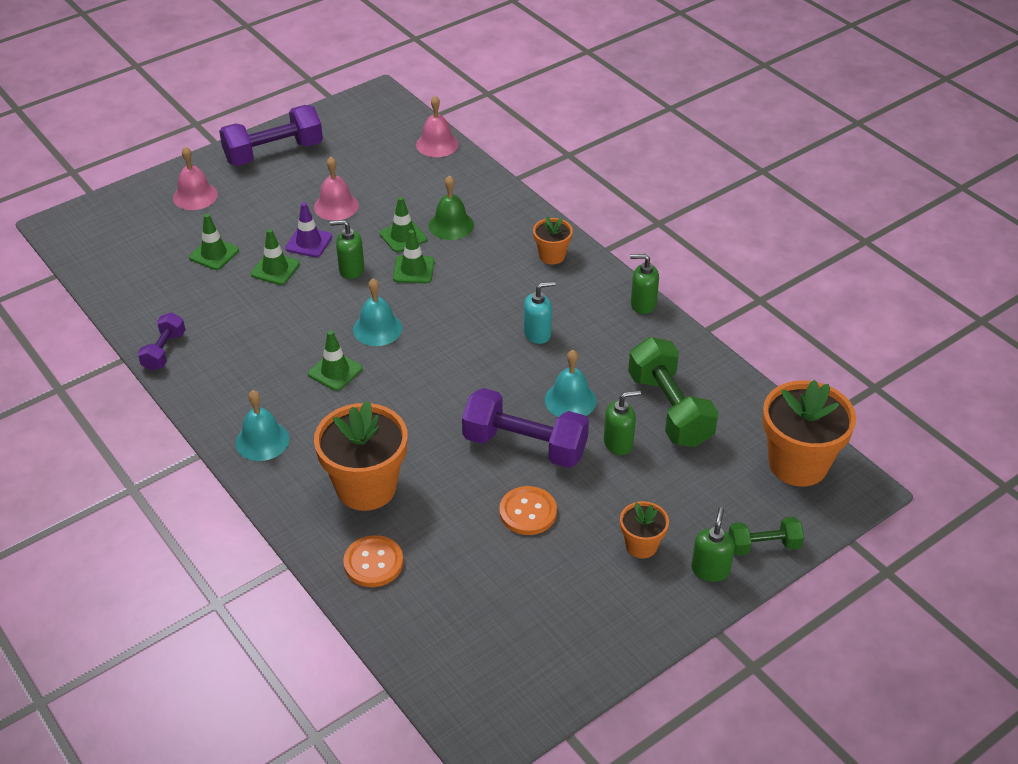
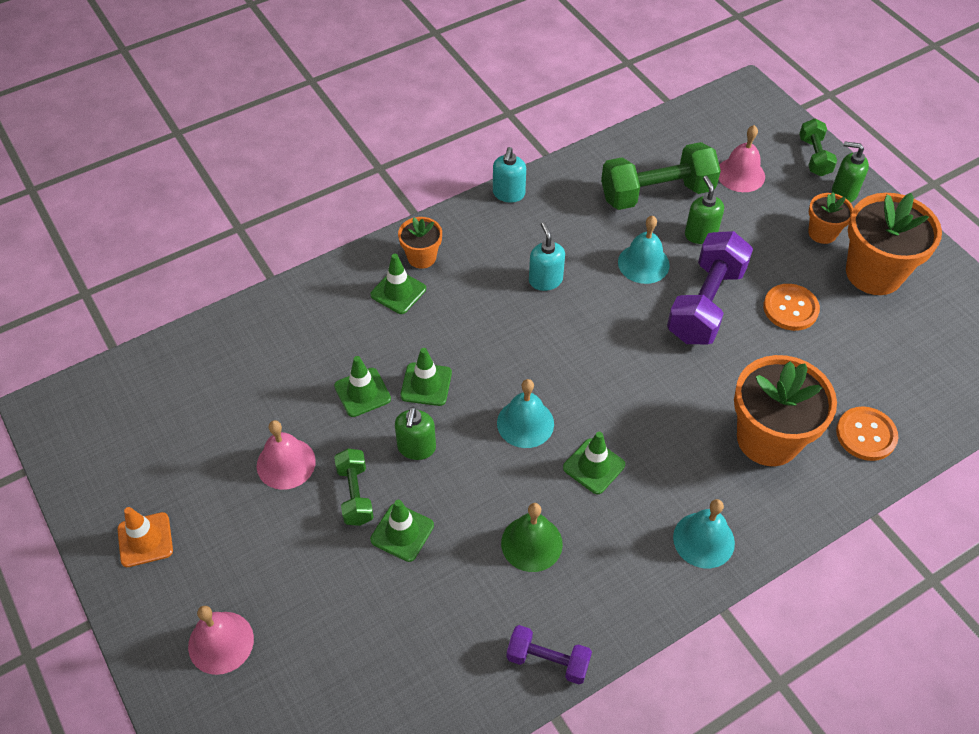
camera: 85 degrees left, 10 degrees up
(214, 254) = (358, 609): green traffic cone -> green traffic cone (398, 292)
(274, 153) = (145, 540): purple dumbbell -> orange traffic cone
(309, 242) = (355, 494): purple traffic cone -> green dumbbell
(437, 144) = (183, 349): pink bell -> pink bell (740, 174)
(451, 225) = (350, 344): green bell -> green bell (531, 543)
(643, 304) = (508, 194): green soap dispenser -> turquoise soap dispenser
(798, 464) = (722, 122): orange flower pot -> orange flower pot (874, 273)

